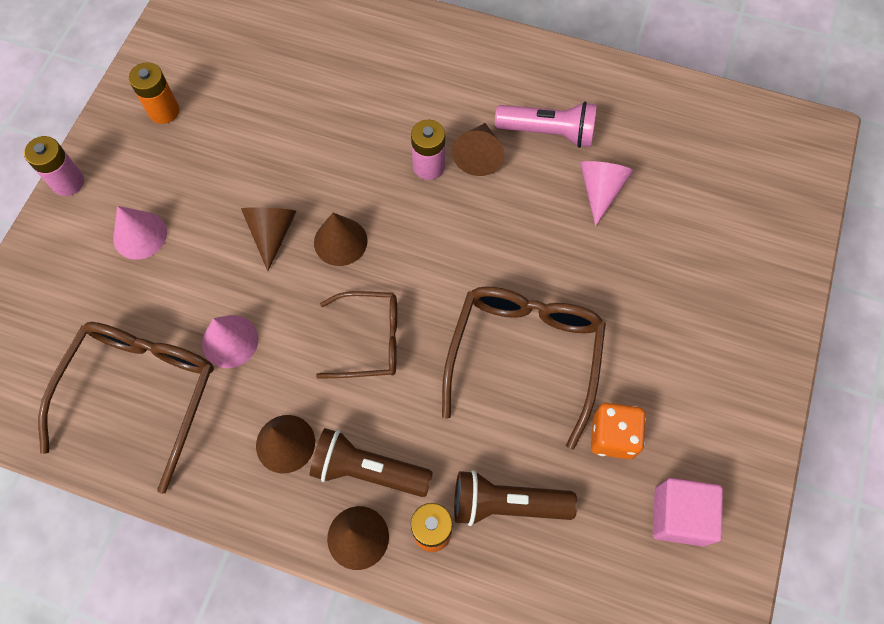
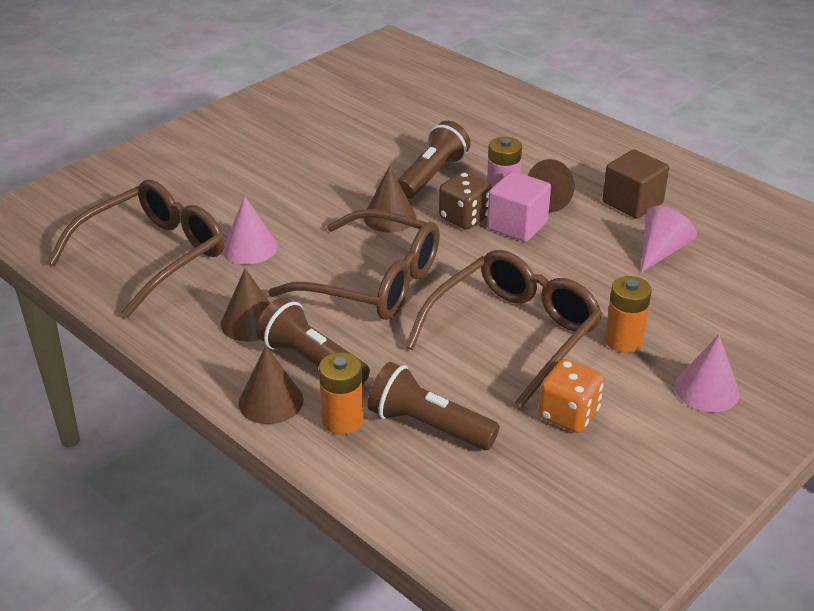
camera: 25 degrees right, 30 degrees down
(68, 182) = (189, 127): pink battery -> none
(140, 235) = (223, 169): pink cone -> pink cone (707, 389)
(164, 111) = (295, 108): orange battery -> orange battery (623, 341)
(272, 233) = (333, 196): brown cone -> none
(351, 164) = (432, 176): none -> brown flashlight
(369, 340) = (372, 282): brown glasses -> brown glasses, size x1.61
(410, 215) = (464, 218): none -> brown dice
(548, 132) = (632, 203): pink flashlight -> brown cube
(679, 516) = (604, 493): pink cube -> pink cube (517, 225)

